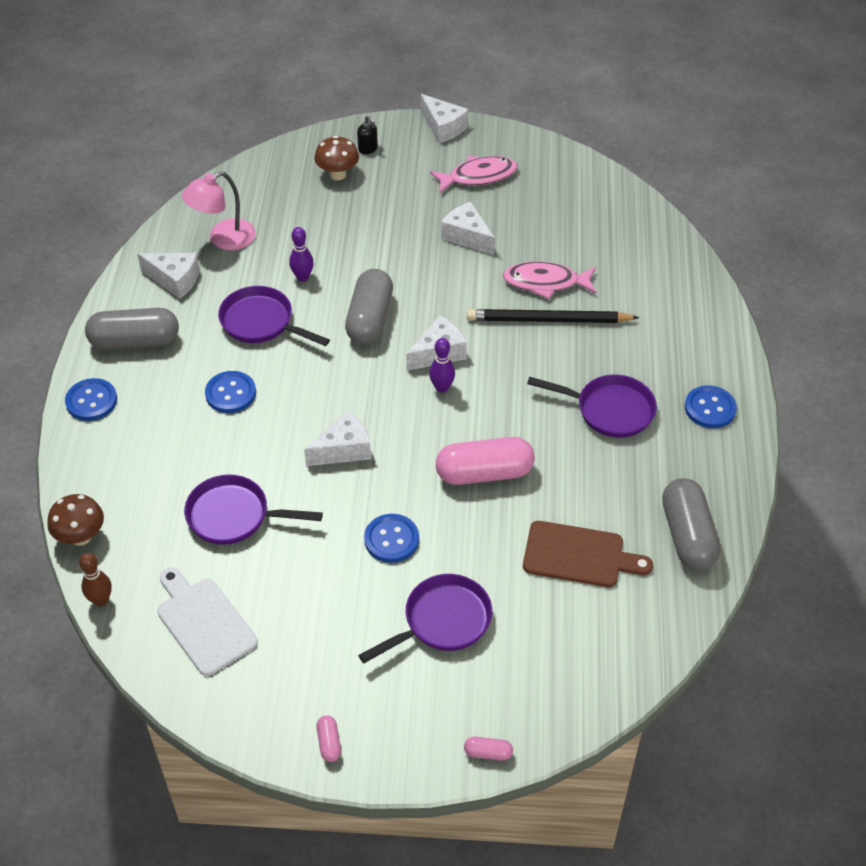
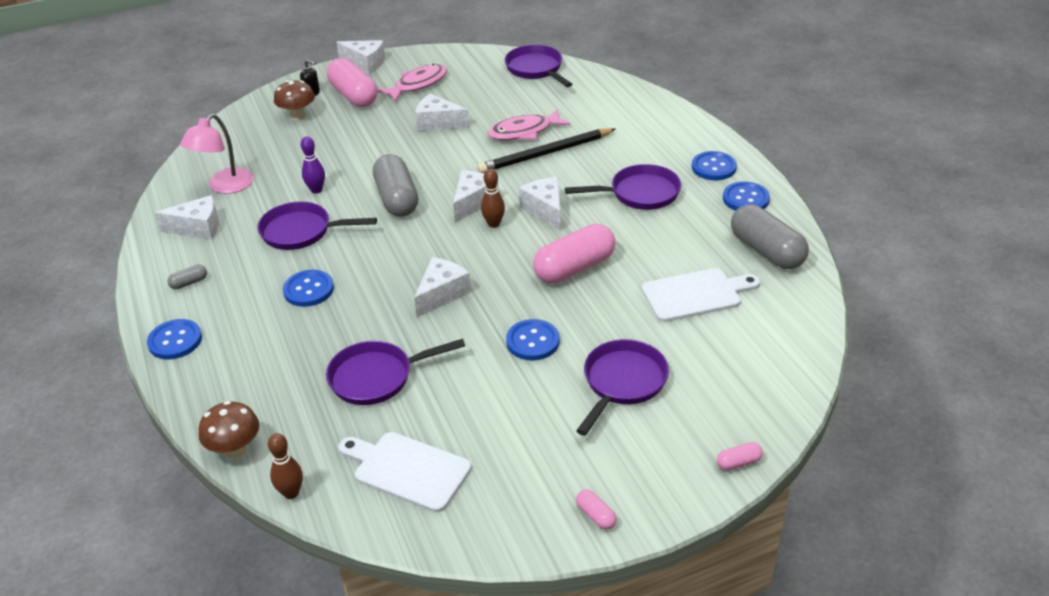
camera: 25 degrees left, 10 degrees down
(135, 341) = (189, 283): grey capsule -> grey capsule, size x0.43
(406, 168) = (354, 96): none -> pink capsule
(442, 387) = (493, 224): purple bowling pin -> brown bowling pin
(502, 391) = (545, 210): none -> white cheese
(579, 555) = (695, 294): brown cutting board -> white cutting board
(613, 201) = (536, 69): none -> purple pan
(714, 462) = (745, 199): none -> blue button

